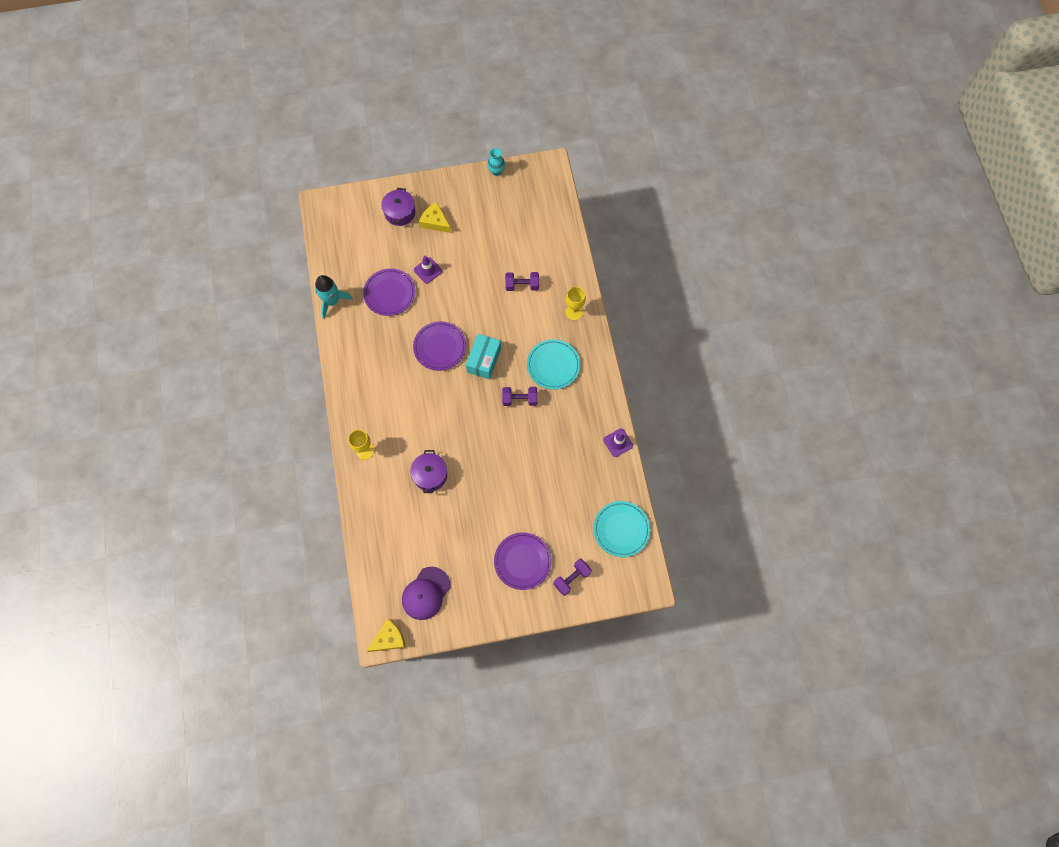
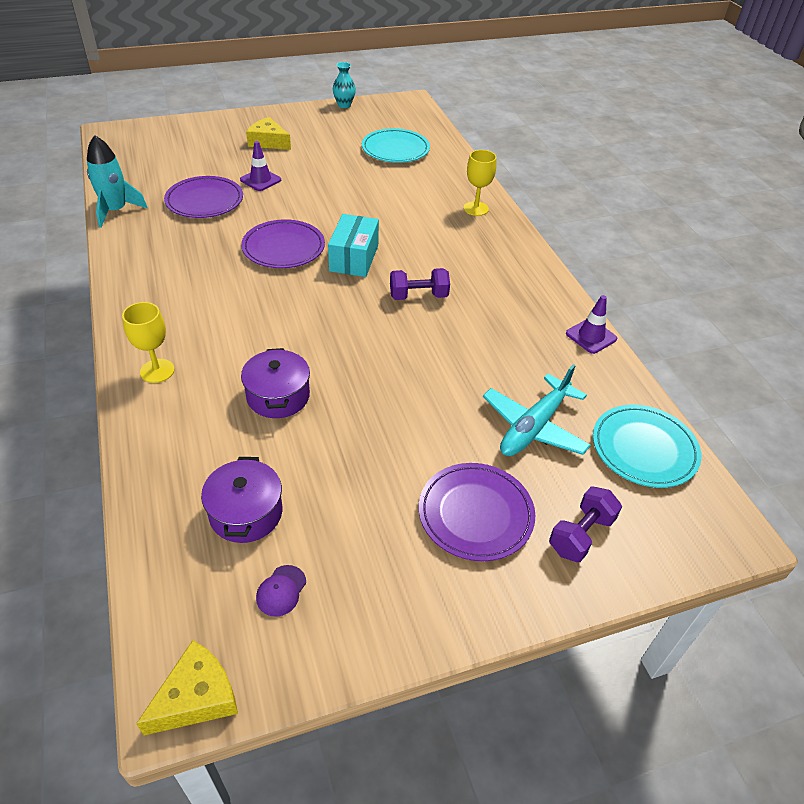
camera: 10 degrees left, 25 degrees down
(400, 212) = (219, 136): purple pot -> purple pot (246, 513)
(426, 593) = (281, 590): purple cap -> purple cap, size x0.47
(522, 285) = (396, 188): purple dumbbell -> none
(553, 365) = (461, 259): turquoise plate -> turquoise plate (395, 149)
(565, 509) = (534, 427): none -> turquoise plane

